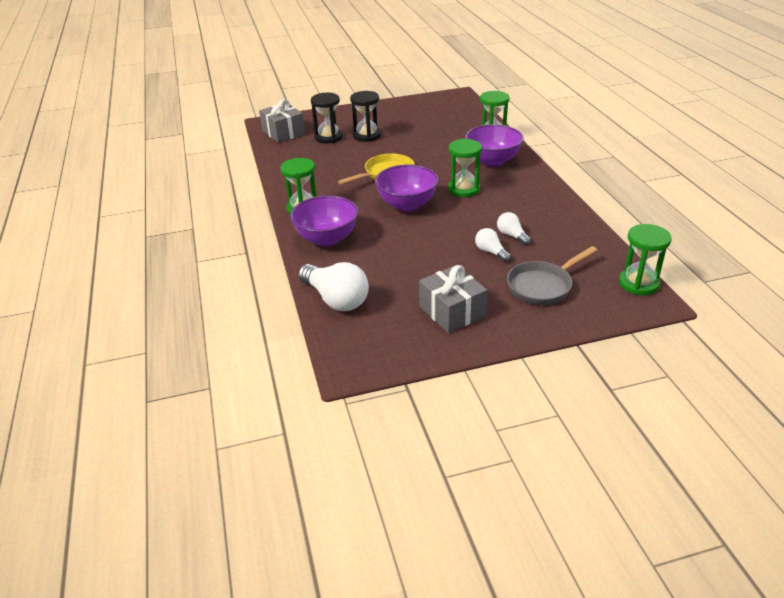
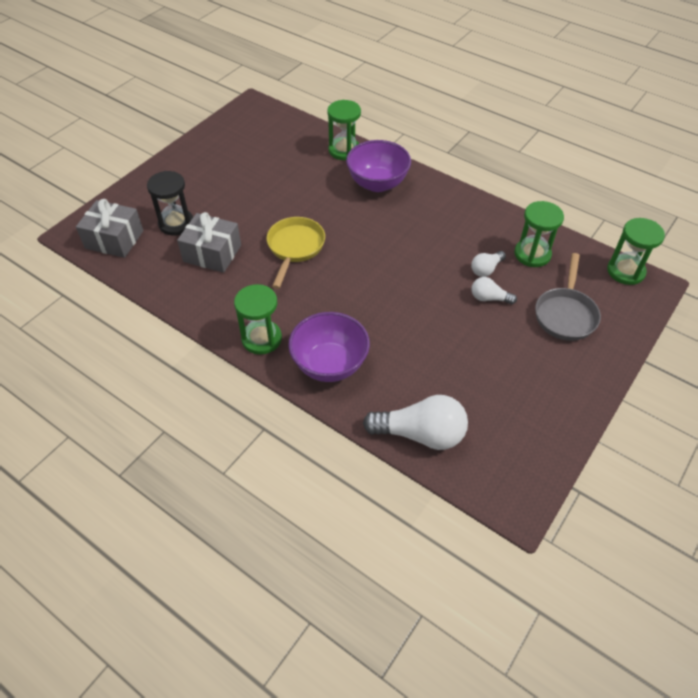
camera: 40 degrees left, 15 degrees up
(367, 135) = (216, 203): black hourglass -> none
(407, 205) = (358, 279): purple bowl -> none
(452, 311) = (529, 385): grey gift -> grey gift (212, 253)
(463, 189) = (389, 233): green hourglass -> green hourglass (532, 254)
(512, 235) = (486, 269): white light bulb -> white light bulb turned 60 degrees counterclockwise

